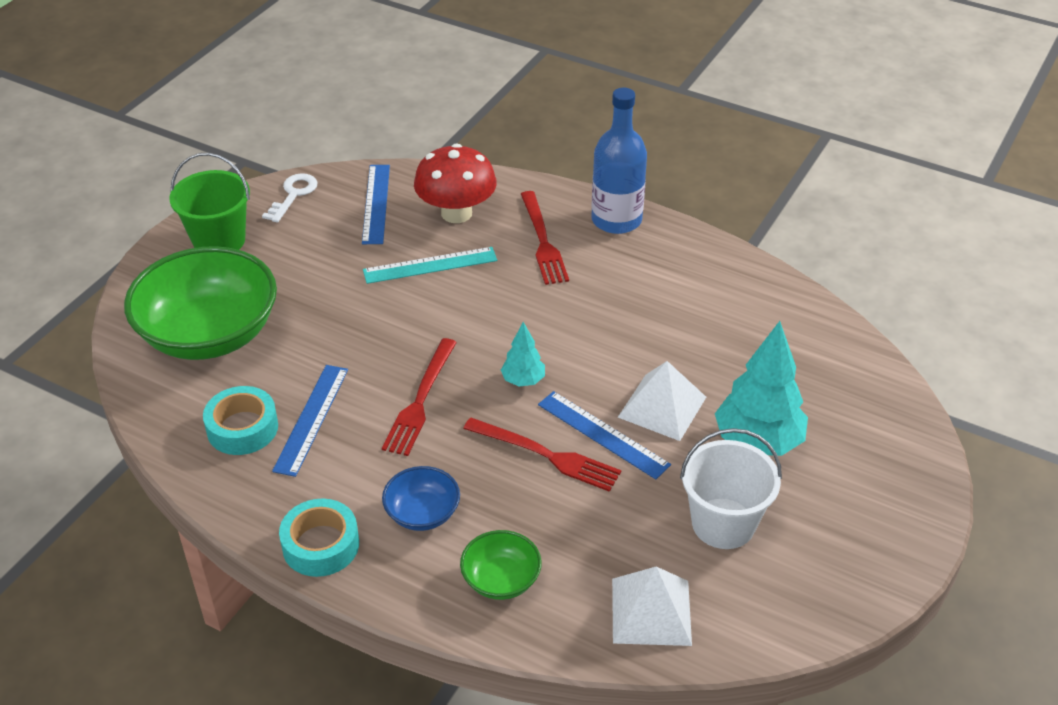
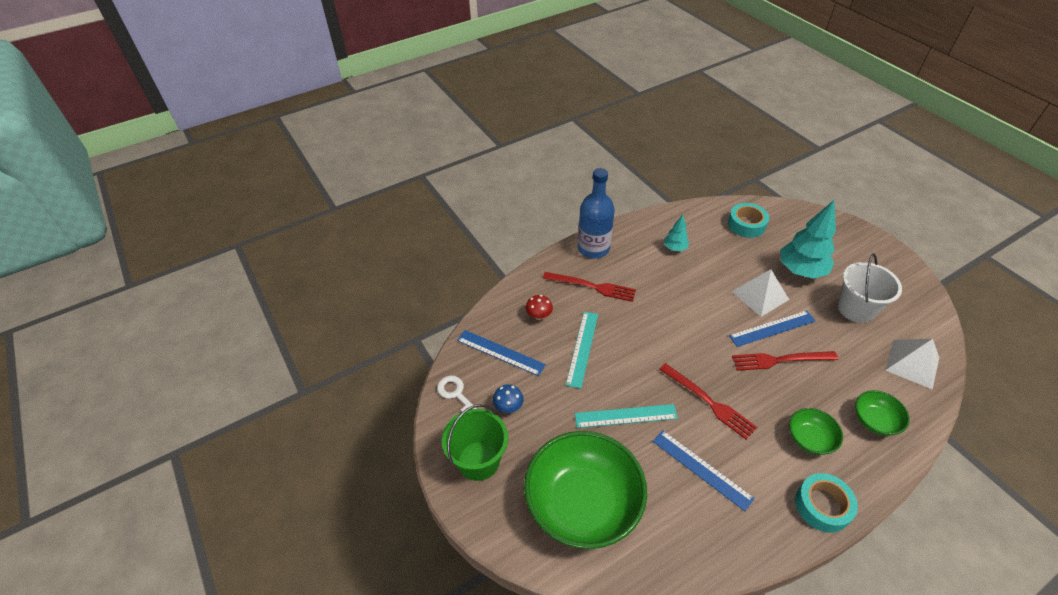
camera: 60 degrees left, 5 degrees up
(242, 428) = (694, 515): turquoise tape -> turquoise tape (746, 224)
(303, 237) = (508, 406): none -> blue mushroom
(349, 333) = (625, 416): none -> turquoise ruler
(422, 513) = (809, 439): blue bowl -> green bowl
(456, 213) = (539, 315): red mushroom -> red mushroom, size x0.47
(523, 380) = (713, 345): turquoise tree -> turquoise tree (674, 248)
(546, 455) = (780, 360): red fork -> red fork turned 150 degrees counterclockwise

